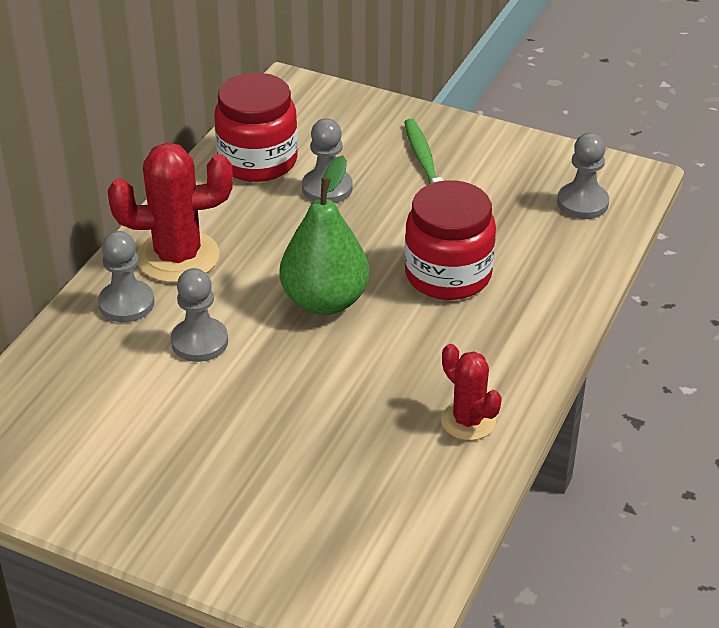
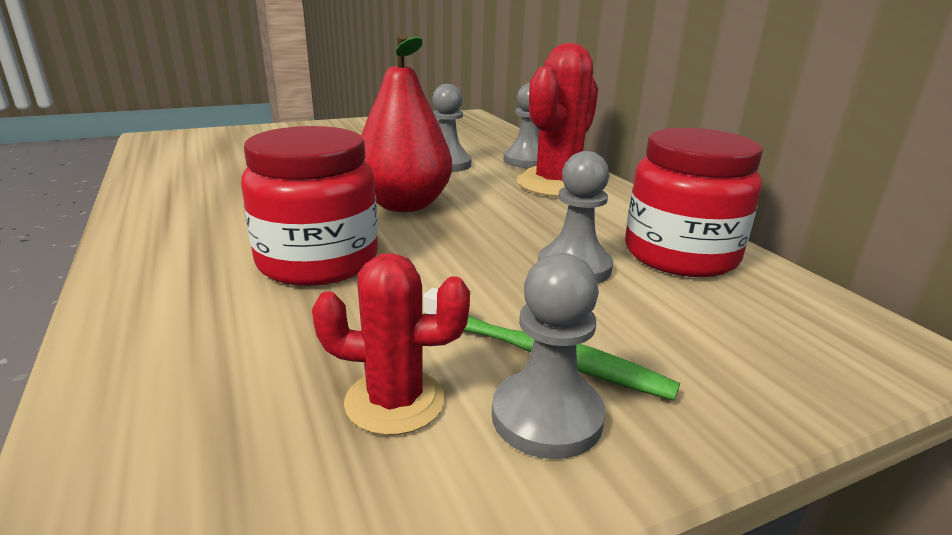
camera: 130 degrees right, 15 degrees down
(325, 301) = (404, 205): green pear -> red pear
(468, 421) = (179, 196): red cactus -> red cactus (395, 401)
(582, 203) = (196, 451): grey pawn -> grey pawn (546, 417)

